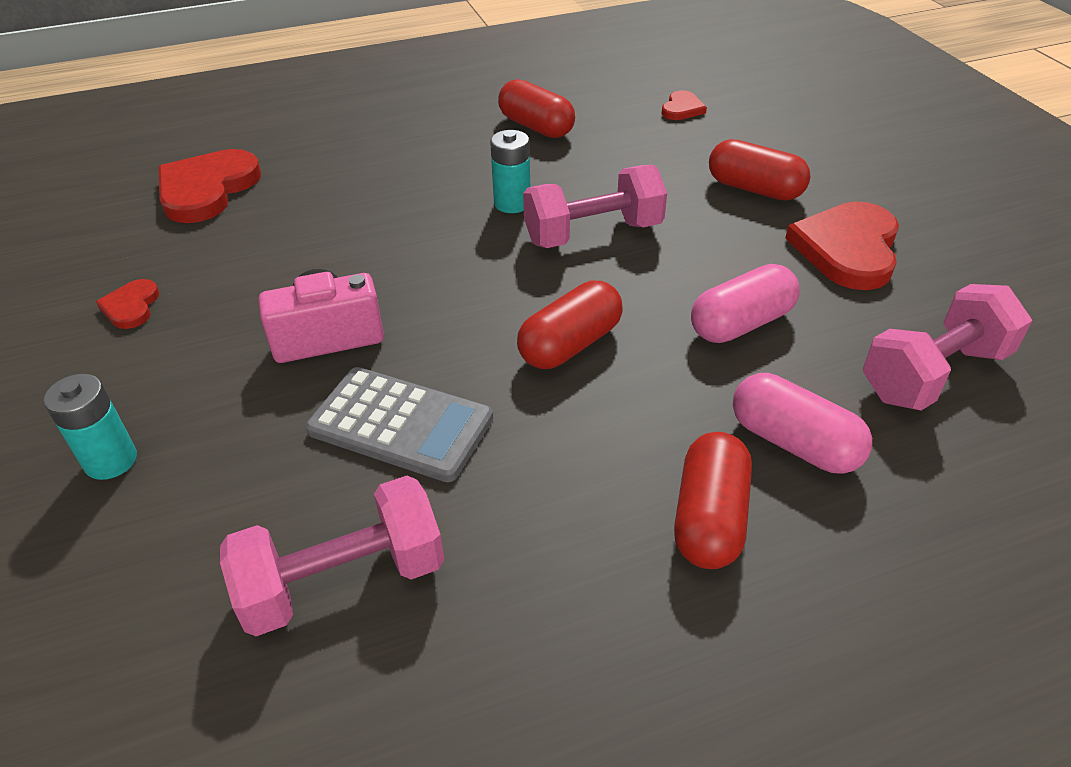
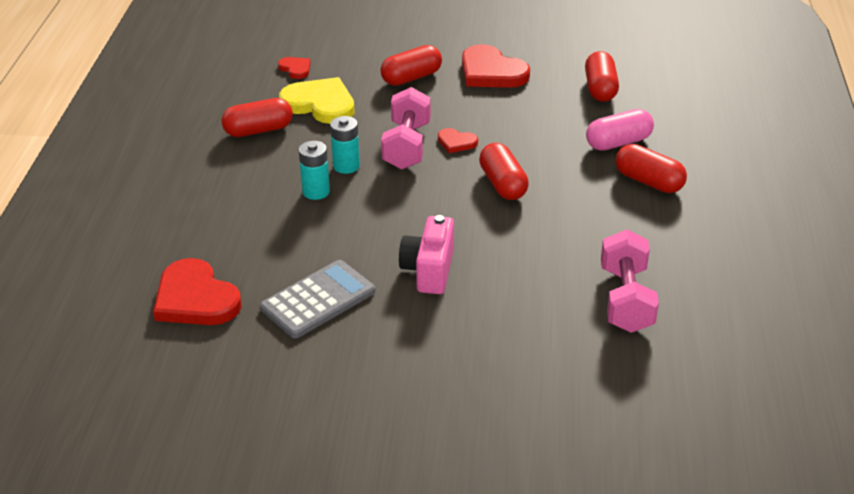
camera: 65 degrees left, 5 degrees down
(111, 460) = (485, 375): turquoise battery -> turquoise battery (316, 192)
(131, 306) = (327, 353): red heart -> red heart (456, 142)
(401, 424) = (527, 258): grey calculator -> grey calculator (318, 300)
(626, 146) = (320, 104): none -> yellow heart
(741, 323) = (526, 126): pink capsule -> none
(934, 374) = (600, 89): pink dumbbell -> red capsule

